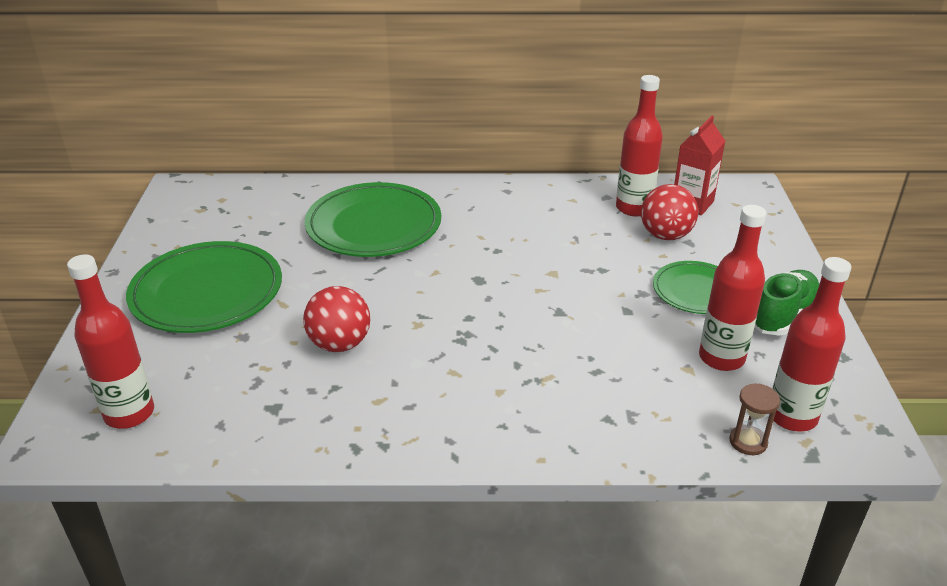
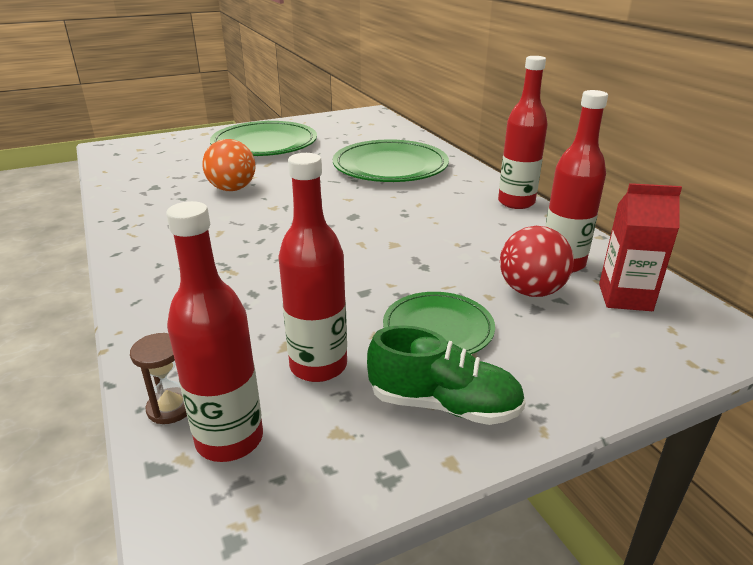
camera: 65 degrees right, 5 degrees down
(129, 414) = (137, 156): red bottle -> red bottle (516, 202)
(339, 344) = (232, 189): red ball -> orange ball

